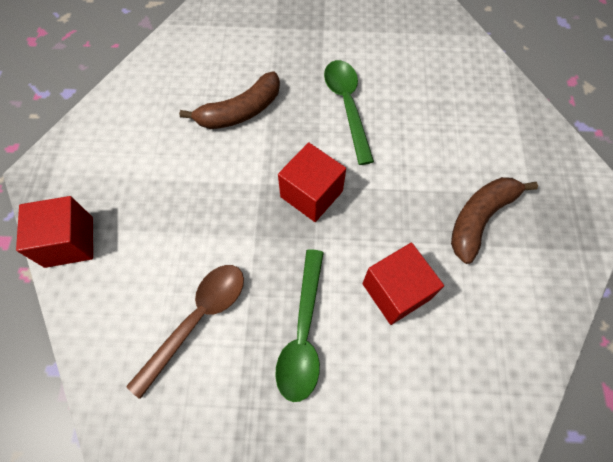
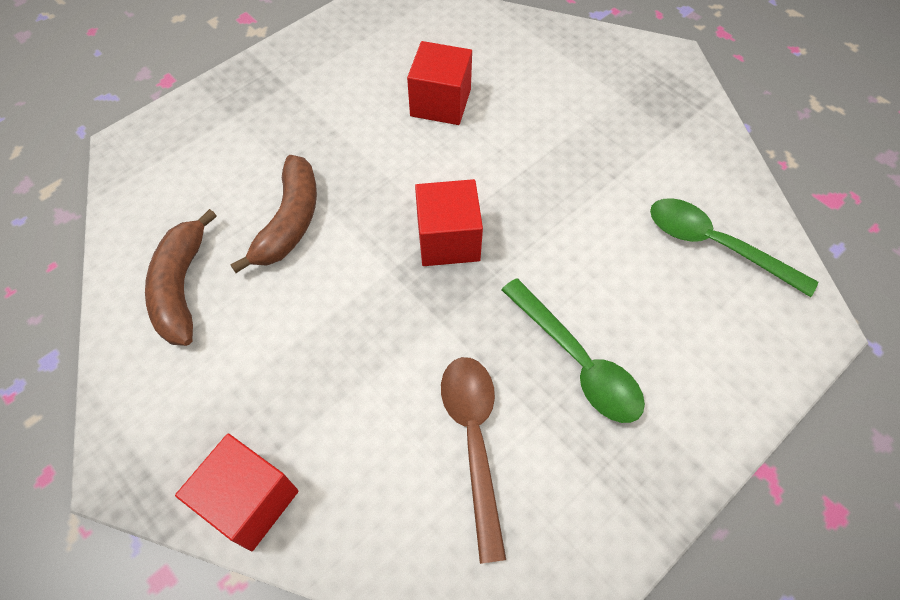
camera: 45 degrees left, 5 degrees down
(347, 106) = (391, 138): green spoon -> green spoon (715, 245)
(396, 291) = (610, 258): red cube -> red cube (440, 103)
(480, 218) = (606, 145): brown banana -> brown banana (182, 287)

